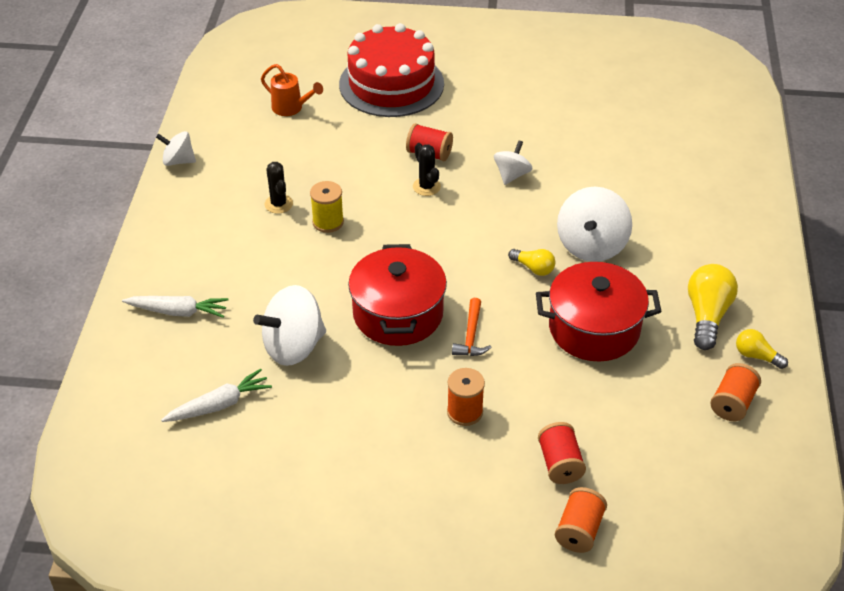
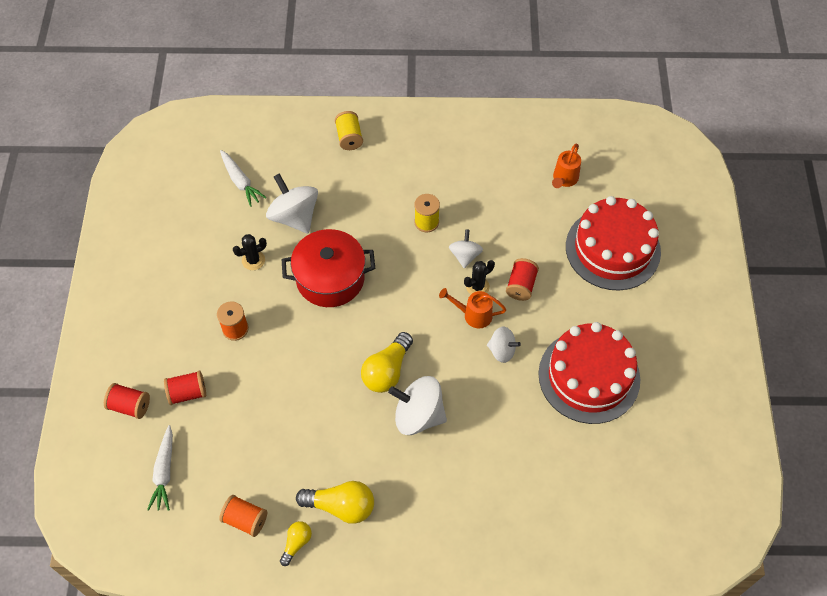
camera: 85 degrees right, 15 degrees up
(175, 286) = (349, 138): none -> yellow spool
(178, 161) = (485, 116): white spinning top -> white spinning top (465, 255)
(178, 311) = (325, 144): white carrot -> white carrot (164, 472)
(278, 204) = (443, 187): black cactus -> black cactus (253, 260)
(464, 193) = (473, 315): none -> orange watering can
(471, 336) = (310, 329): orange hammer -> none
(533, 268) = (387, 371): yellow light bulb -> yellow light bulb, size x1.76
(545, 117) = (589, 376): none -> red cake
(579, 530) = (130, 406): orange spool -> red spool
(594, 329) = (321, 417): red pot -> none

